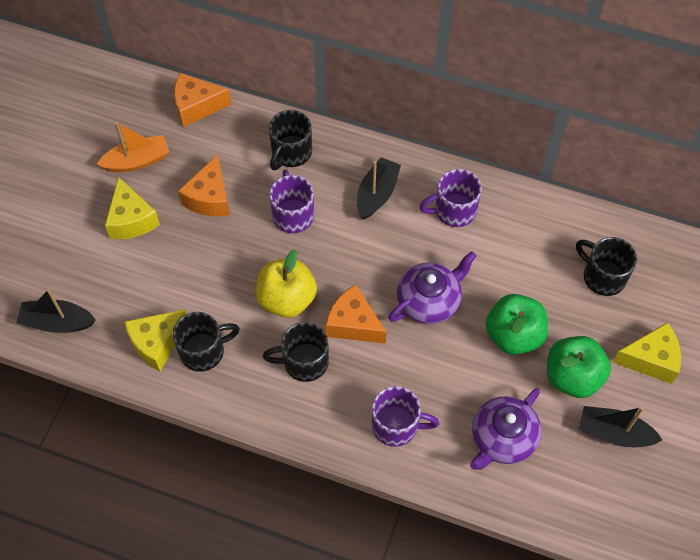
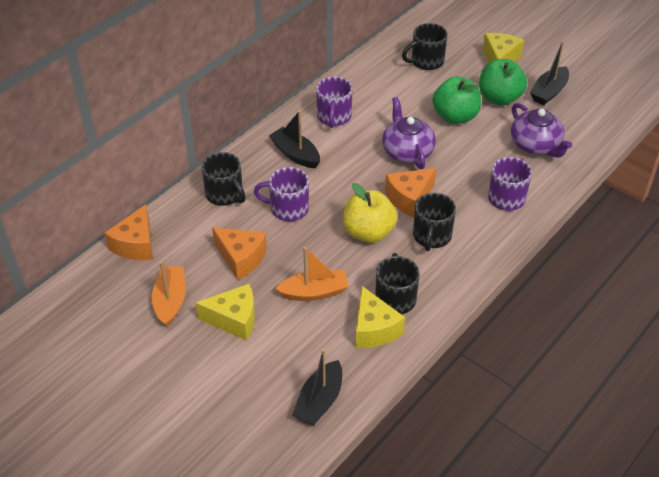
camera: 70 degrees left, 15 degrees down
(187, 275) = (314, 292): none -> orange boat

